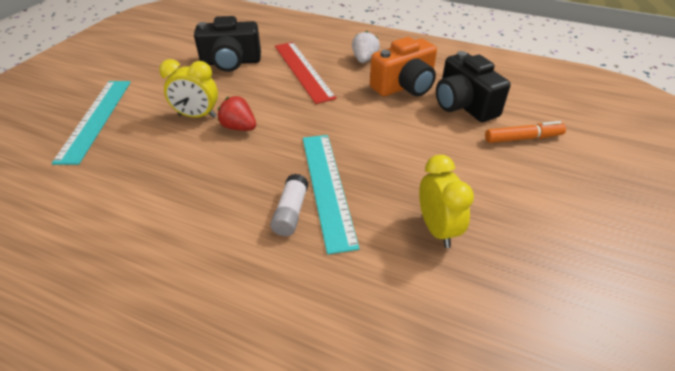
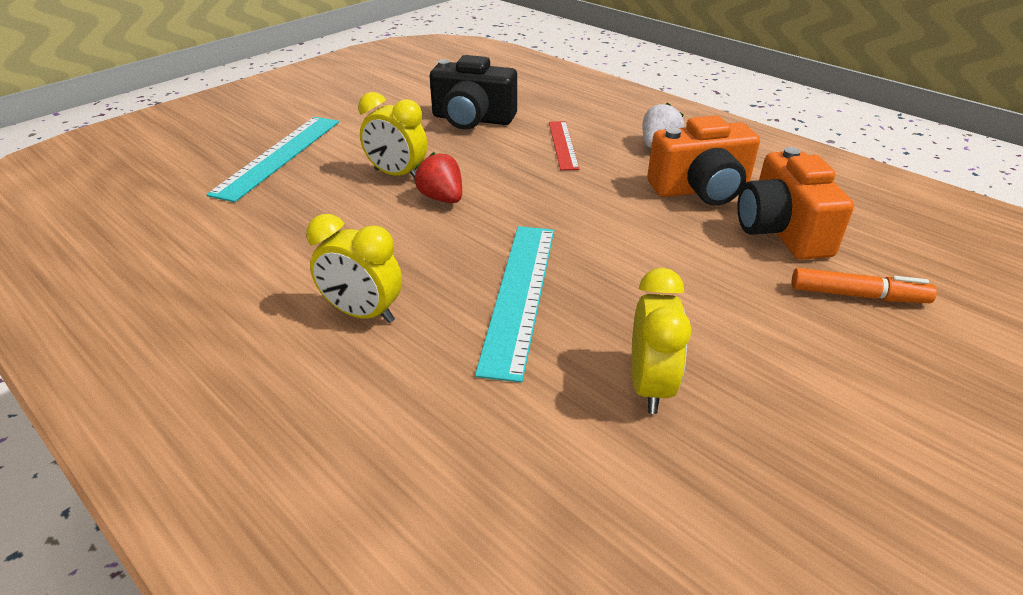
camera: 20 degrees right, 5 degrees down
(226, 229) = (363, 313): none -> yellow clock
(291, 212) = (454, 314): white glue stick -> none
(303, 70) = (563, 145): red ruler -> red ruler, size x0.60
(464, 105) = (781, 231): black camera -> orange camera

